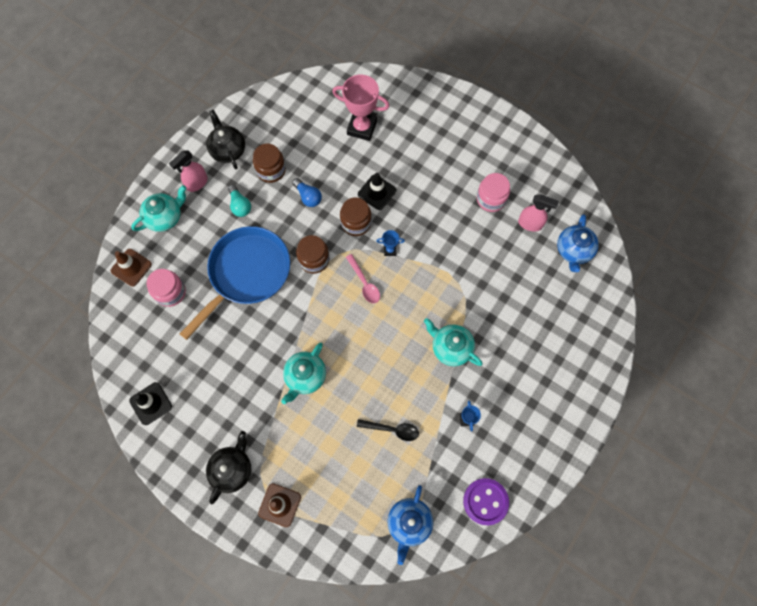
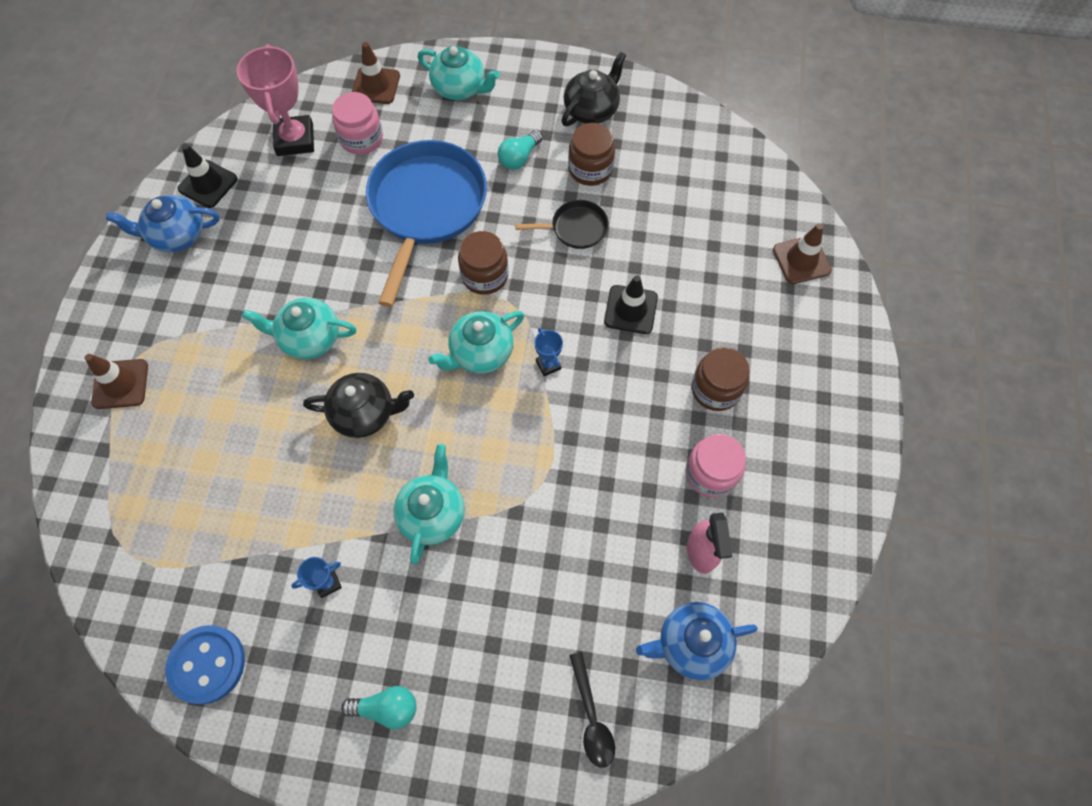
camera: 65 degrees right, 5 degrees down
(197, 183) = (524, 99): pink spray bottle -> none
(232, 469) = (152, 308): black teapot -> black teapot (365, 413)
(247, 273) = (426, 207): blue pan -> blue pan turned 90 degrees counterclockwise
(308, 197) = (575, 228): blue light bulb -> black pan
(356, 223) = (567, 303): brown jar -> brown jar (715, 389)
(362, 128) = (722, 247): pink trophy -> pink trophy (295, 140)
(364, 283) = (480, 353): pink spoon -> turquoise teapot
(390, 94) = (801, 260): none -> brown traffic cone
(392, 429) = (274, 482): black spoon -> black spoon (591, 717)
(409, 523) = (142, 563): blue teapot -> blue teapot (177, 235)
(485, 501) = (207, 664): purple button -> blue button
(547, 412) = (386, 708): none -> turquoise light bulb

